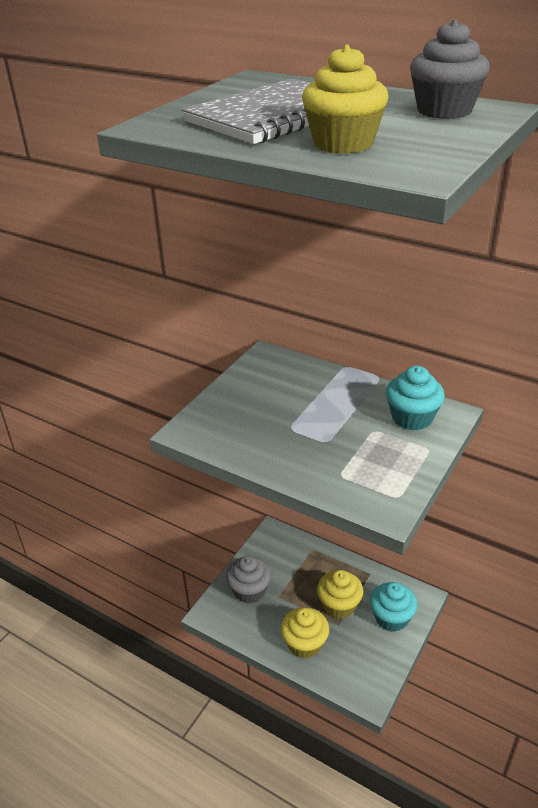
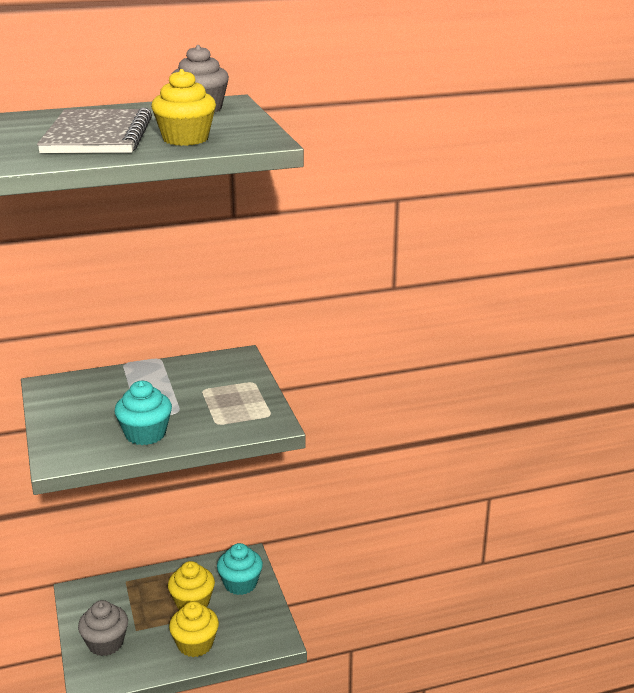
camera: 50 degrees left, 10 degrees down
(412, 417) = (217, 370): turquoise cupcake -> turquoise cupcake (145, 434)

